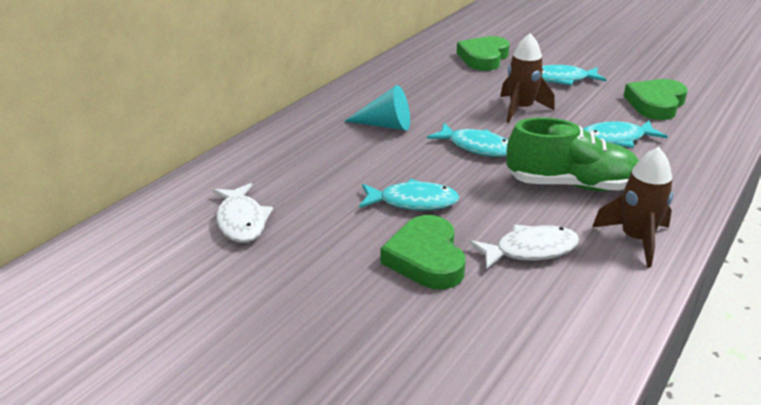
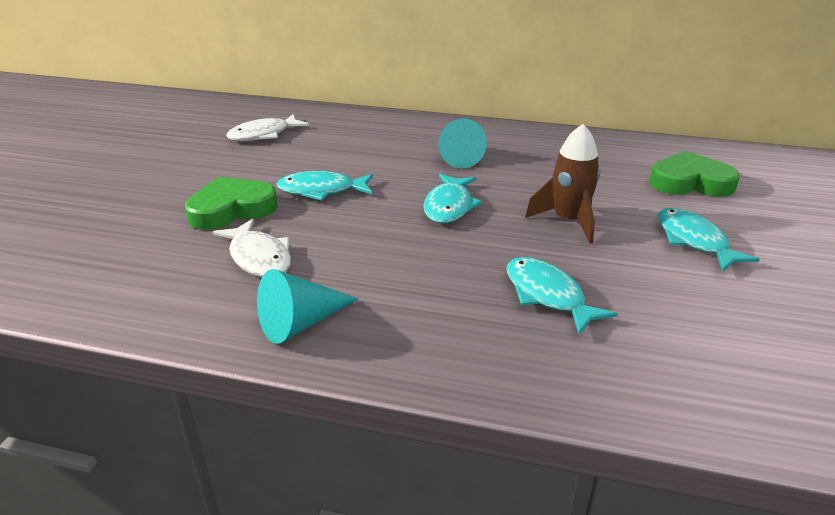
camera: 70 degrees right, 0 degrees up
(413, 202) = (321, 191): turquoise fish -> turquoise fish turned 105 degrees clockwise
(570, 185) = (402, 270): green shoe -> none
(636, 239) = (301, 323): brown rocket -> turquoise cone
(655, 104) = (705, 327): green heart -> none

